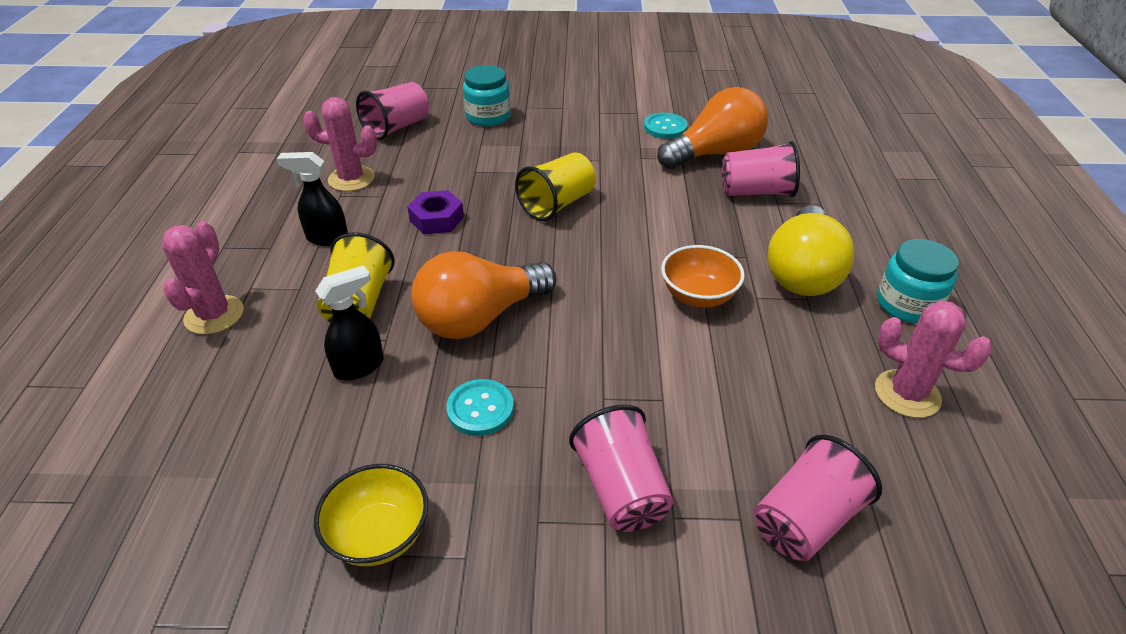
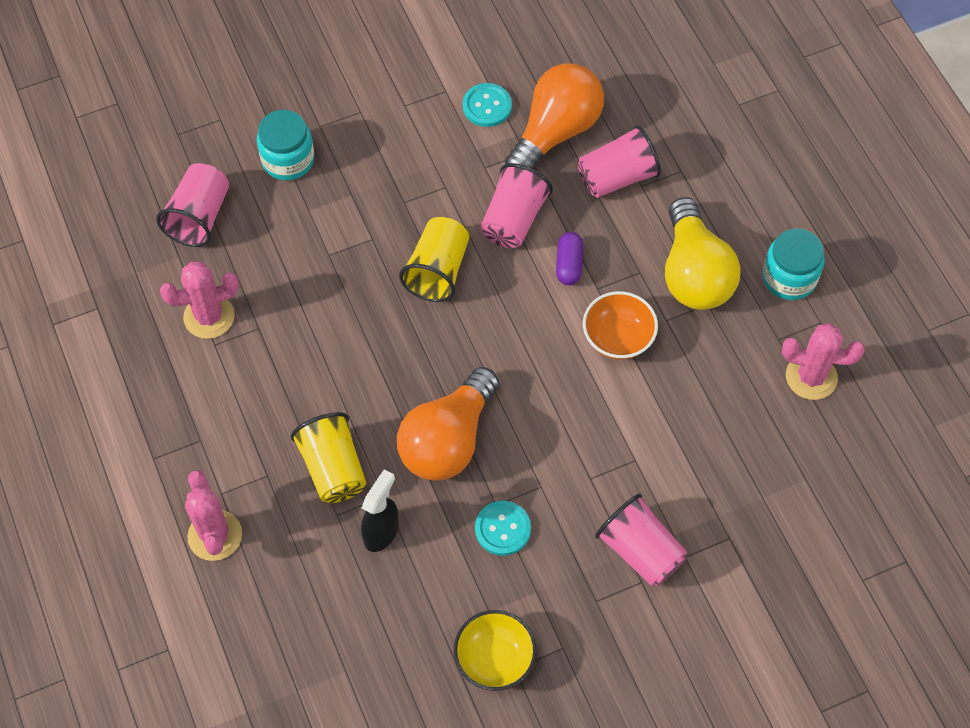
camera: 25 degrees left, 20 degrees up
(326, 238) = (246, 406): black spray bottle -> none
(437, 219) = (334, 338): purple nut -> none
(679, 232) = (569, 264): none -> purple capsule
(805, 519) = (772, 520): pink cup -> pink cup (513, 219)

